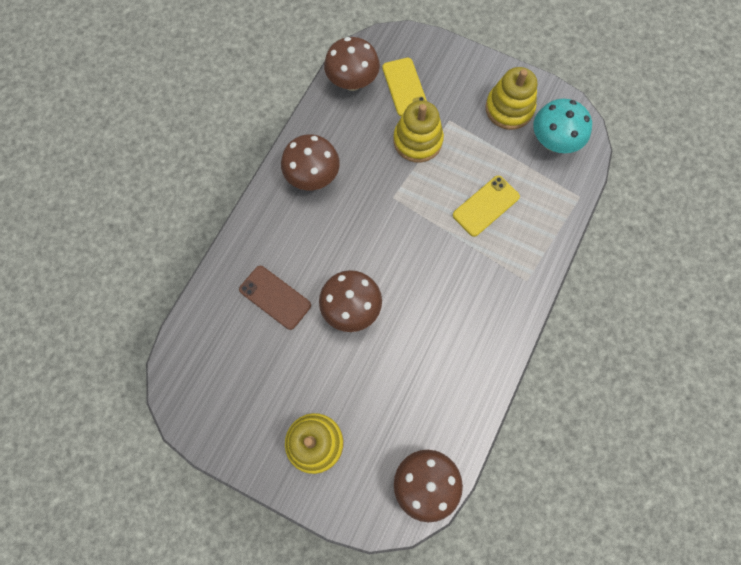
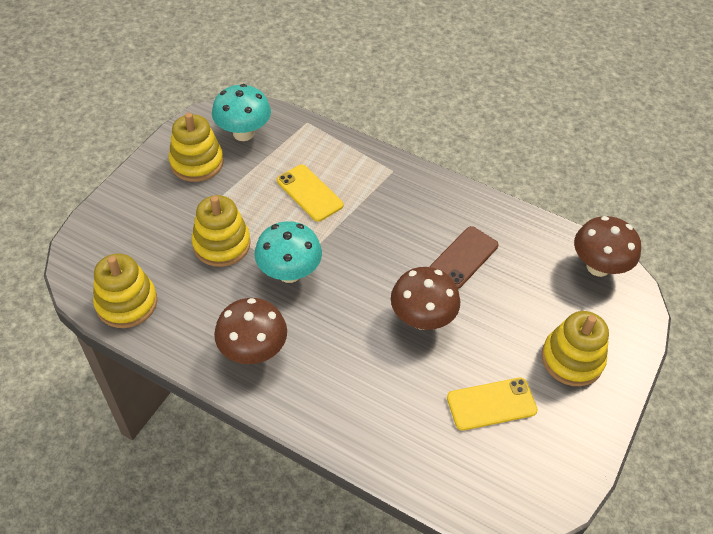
camera: 90 degrees left, 20 degrees down
(275, 297) = (408, 395): brown phone -> brown phone (463, 257)
(352, 82) = (126, 303): brown mushroom -> yellow stacking toy
(392, 196) = (289, 273): none -> turquoise mushroom
(404, 87) = (147, 251): yellow phone -> yellow phone (491, 404)

